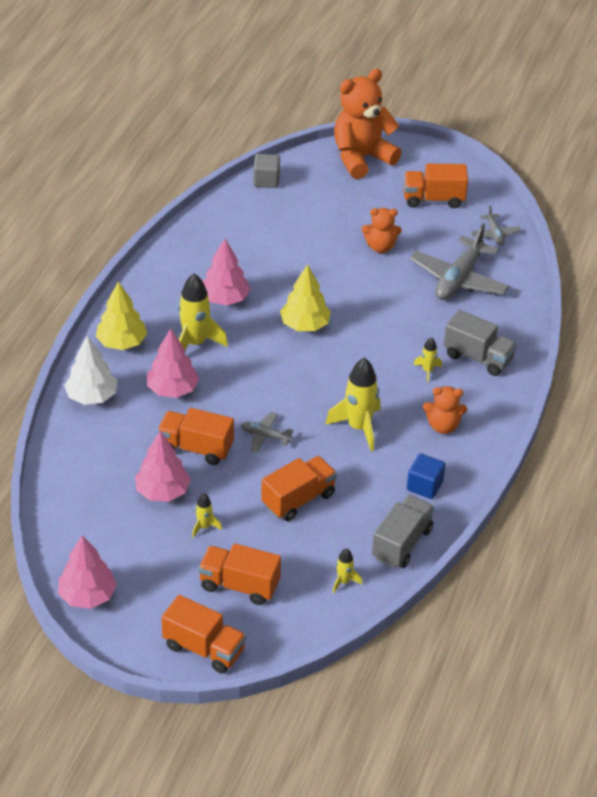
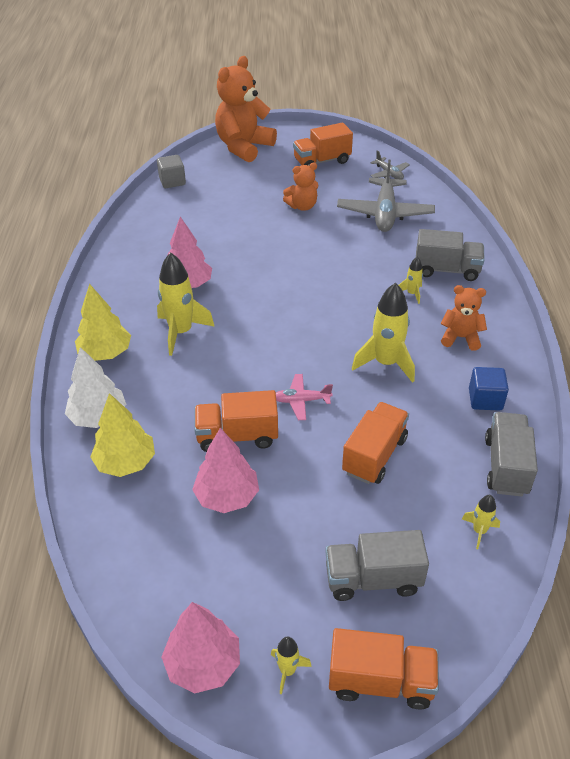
camera: 20 degrees left, 0 degrees up
(172, 389) = (181, 383): pink tree -> none
(204, 527) = (294, 522): yellow rocket -> yellow rocket (287, 671)
(239, 585) = (373, 579): orange truck -> grey truck
(265, 436) = (301, 401): grey plane -> pink plane
(305, 325) = (276, 286): yellow tree -> yellow tree (126, 462)
(443, 426) = (460, 337): orange teddy bear -> orange teddy bear turned 150 degrees counterclockwise

